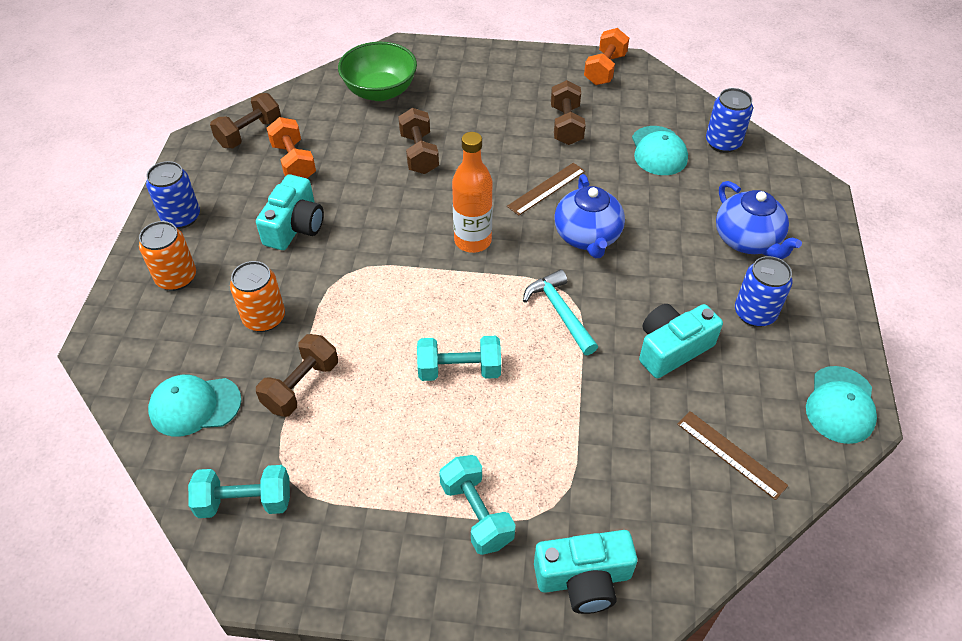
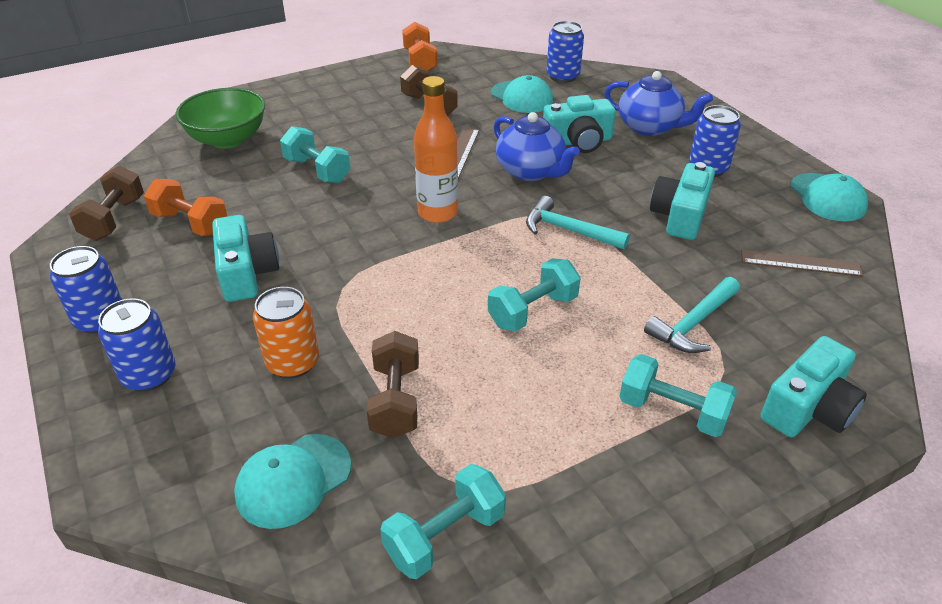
camera: 35 degrees left, 10 degrees down
(176, 278) = (149, 375): orange can -> blue can
(419, 154) = (317, 170): brown dumbbell -> turquoise dumbbell
(571, 454) = (693, 324): none -> turquoise hammer
(661, 225) = (578, 141): none -> turquoise camera

